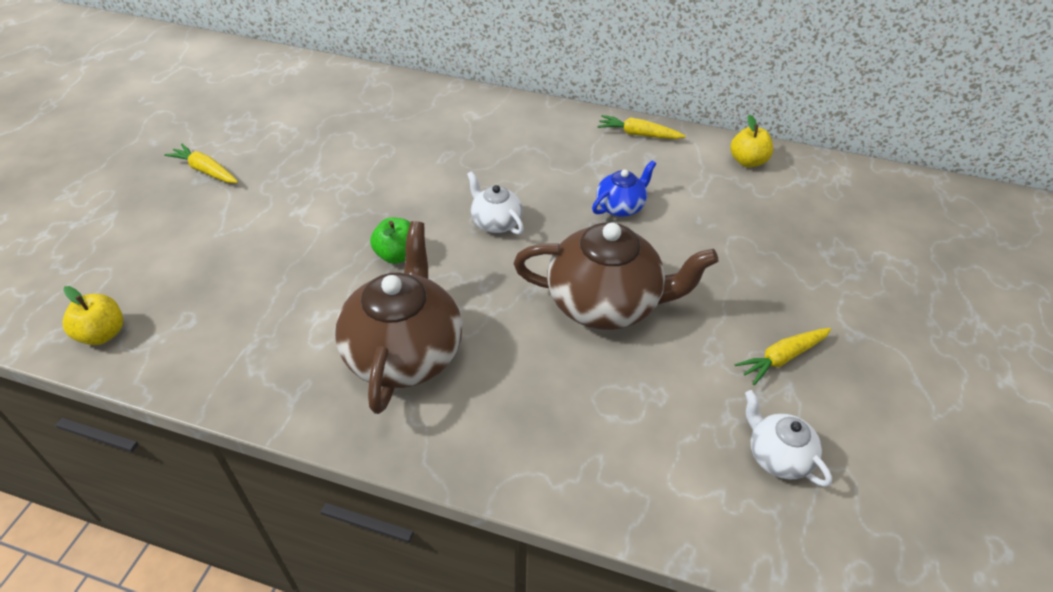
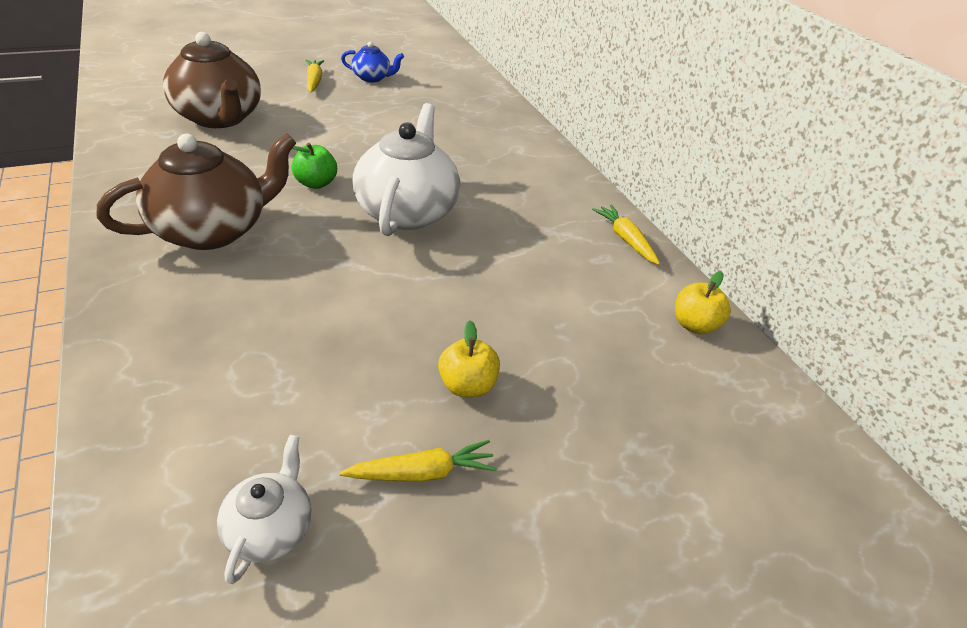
camera: 45 degrees right, 5 degrees down
(103, 334) = (129, 113): yellow apple -> yellow apple (467, 385)
(495, 222) = (407, 211): white teapot -> white teapot, size x1.99
(605, 303) = (375, 311): brown teapot -> brown teapot (220, 118)
(620, 206) = (513, 268): blue teapot -> blue teapot (372, 78)
(781, 358) = (423, 472): yellow carrot -> yellow carrot turned 150 degrees clockwise

